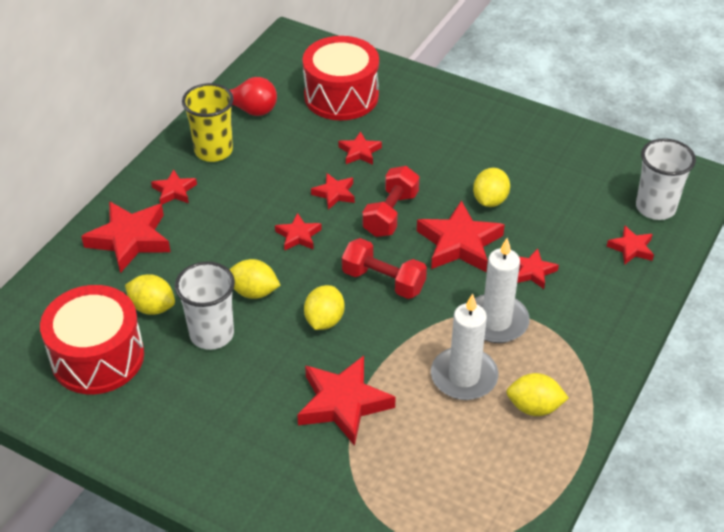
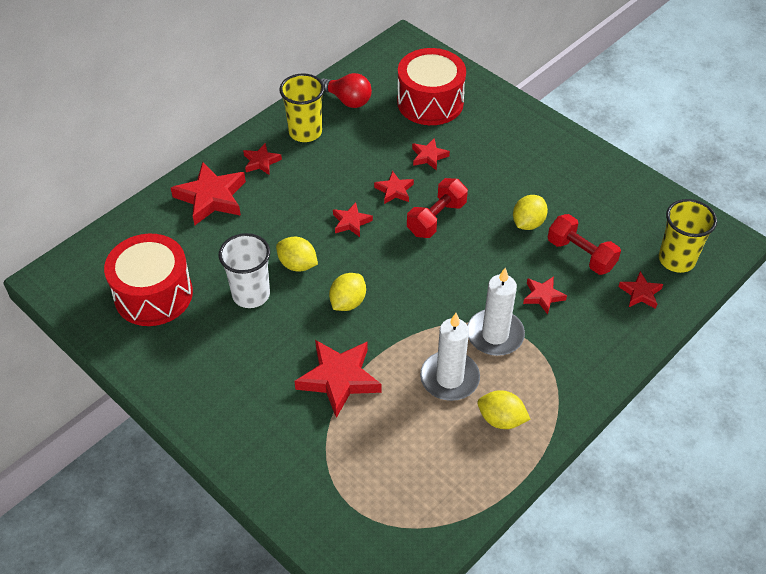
camera: 15 degrees right, 5 degrees up
(152, 307) = (210, 261): yellow lemon -> none
(383, 281) = (410, 278): red dumbbell -> red dumbbell (581, 254)
(459, 243) = (487, 257): red star -> none
(655, 207) = (676, 259): white cup -> yellow cup

